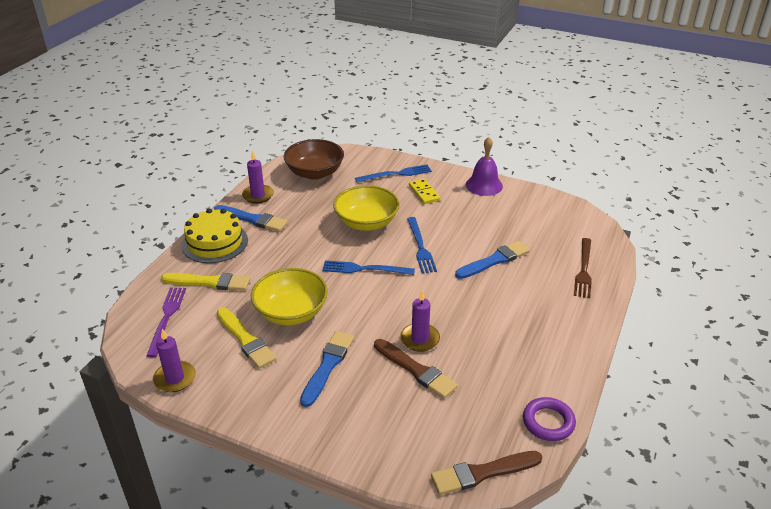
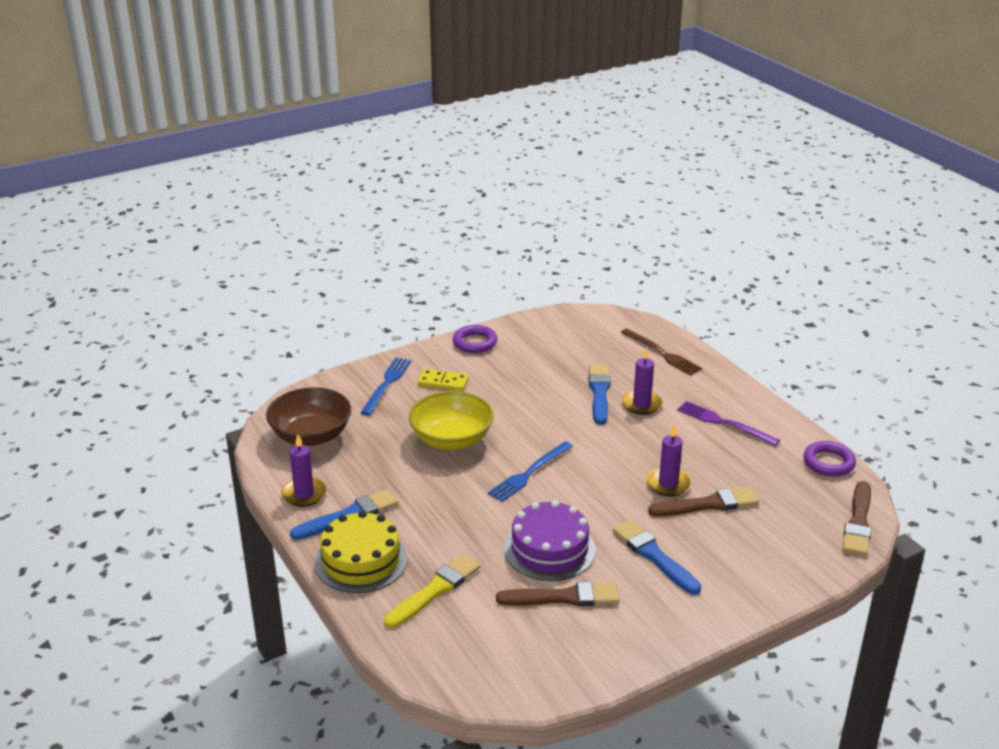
camera: 55 degrees left, 5 degrees down
(167, 318) = (467, 646): purple fork -> purple fork (724, 423)
(175, 378) = (578, 671): purple candle -> purple candle (641, 404)
(246, 340) = (563, 597): yellow brush -> brown brush
(291, 312) = (549, 549): yellow bowl -> purple cake
(420, 247) = (531, 424): blue fork -> none
(484, 185) = (475, 342): purple bell -> purple ring

